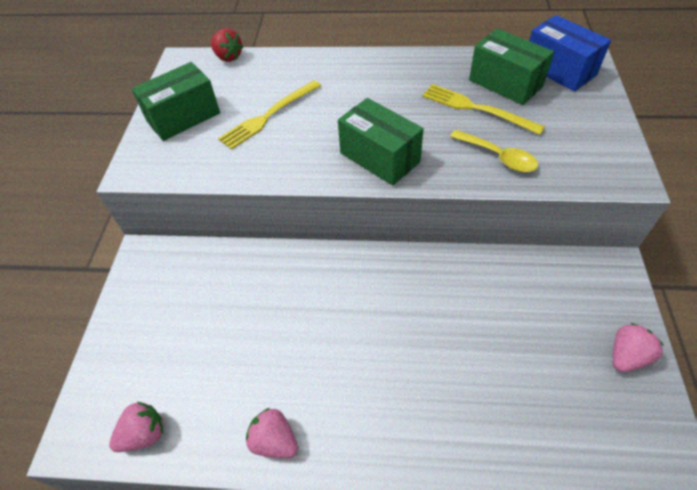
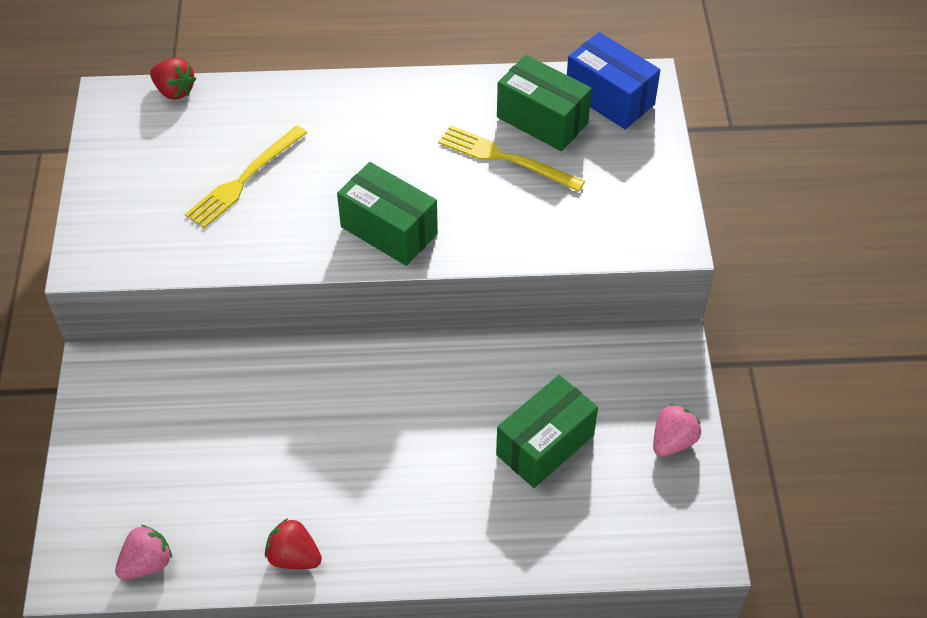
camera: 10 degrees left, 0 degrees up
(183, 117) = (132, 186): green box -> green box (545, 445)
(274, 441) = (294, 557): pink strawberry -> red strawberry
(498, 157) = (529, 223): yellow spoon -> none

